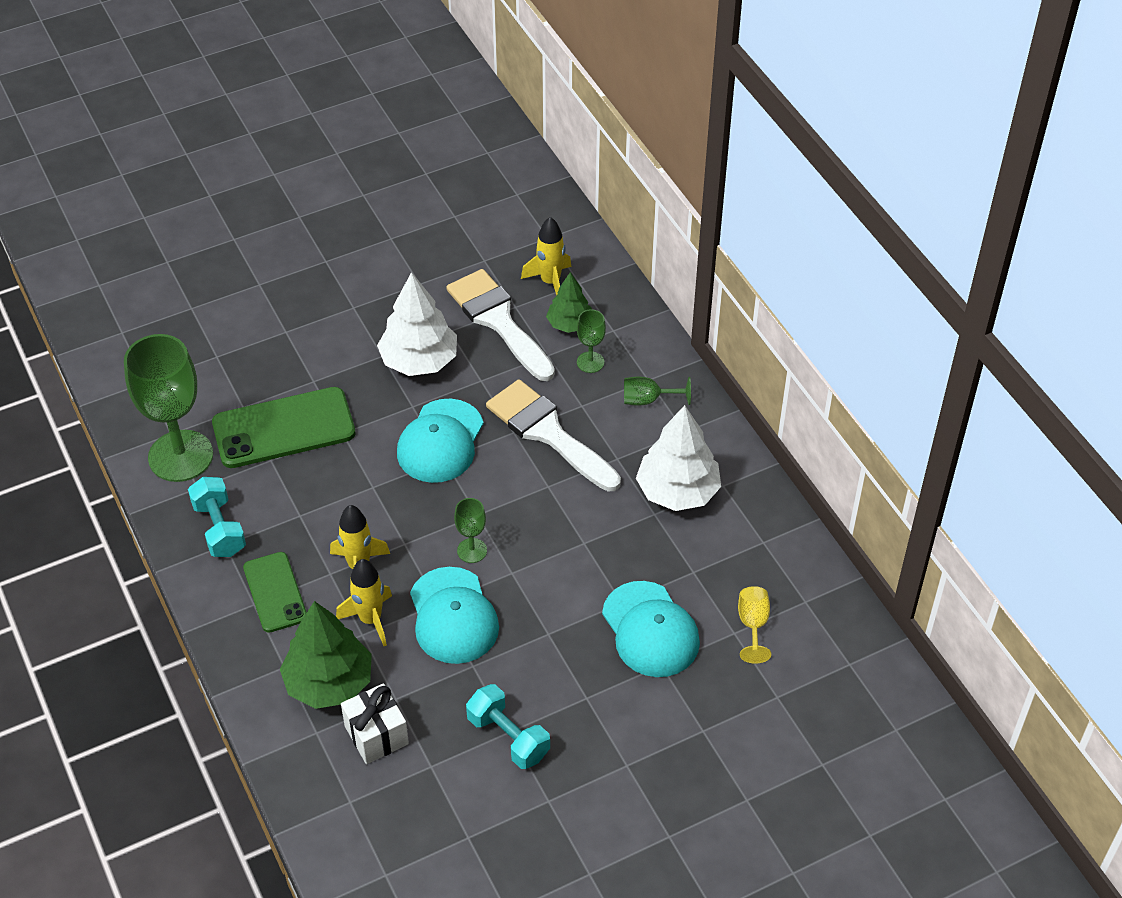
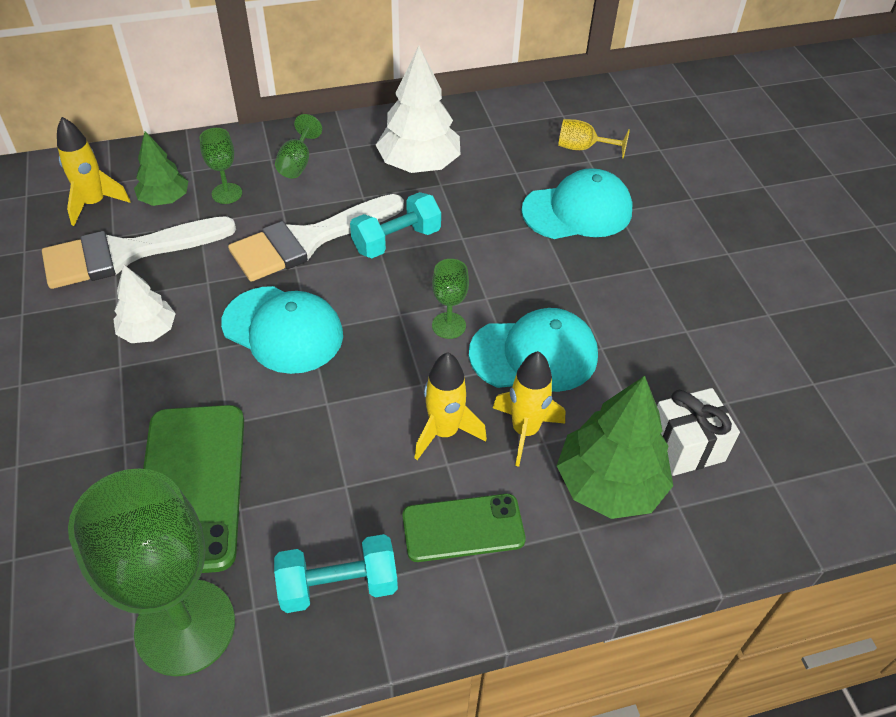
camera: 80 degrees left, 0 degrees up
(419, 360) = (148, 331): white tree -> white tree, size x0.60
(508, 737) = (694, 332): turquoise dumbbell -> turquoise dumbbell (396, 240)

